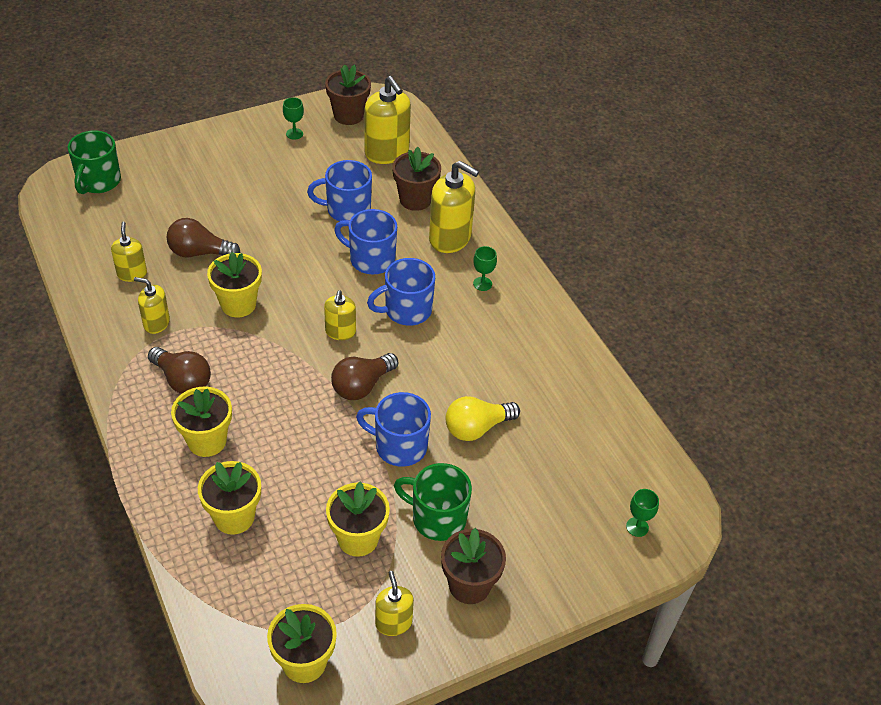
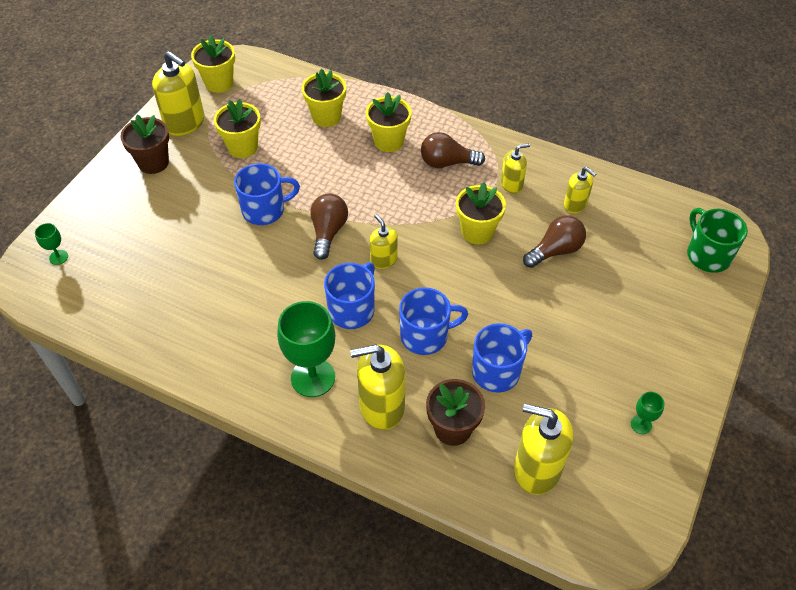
camera: 145 degrees right, 5 degrees up
(348, 115) = (626, 492): brown flower pot -> none
(393, 623) = (185, 123): yellow soap dispenser -> yellow soap dispenser, size x1.76
(437, 518) = (202, 185): green mug -> none
(477, 428) = (220, 254): yellow light bulb -> none
(482, 284) = (313, 377): green goblet -> green goblet, size x2.18

